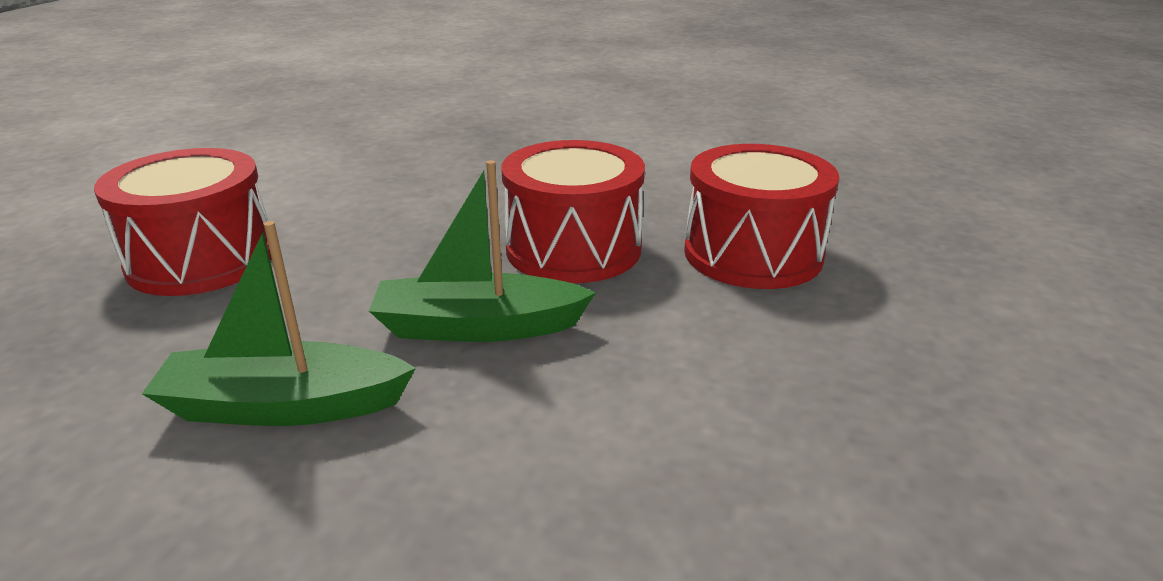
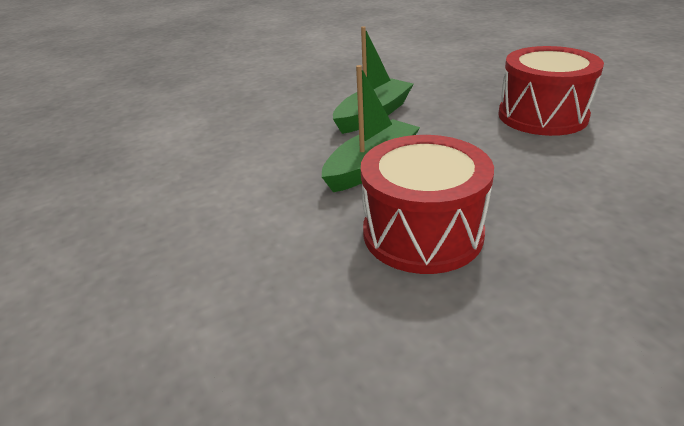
camera: 135 degrees right, 5 degrees up
(752, 254) = (304, 321): red drum -> none

